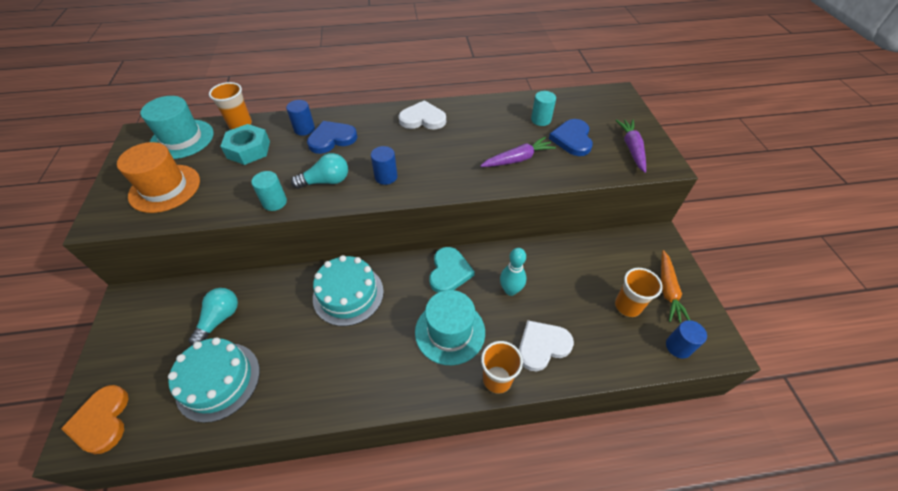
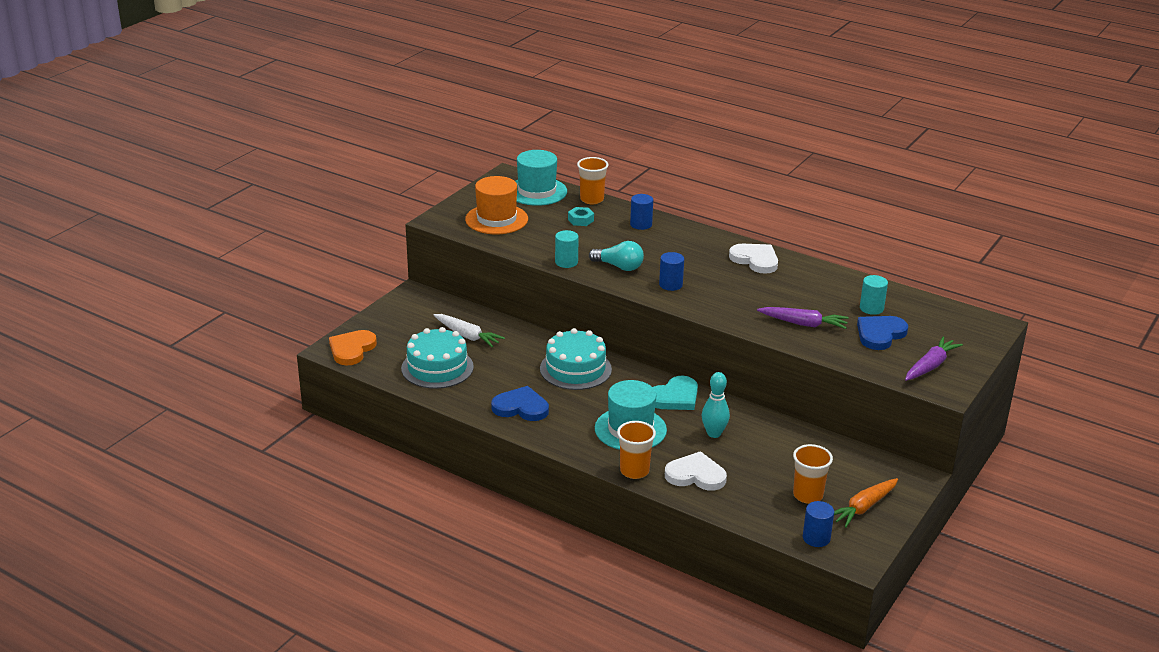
camera: 40 degrees right, 20 degrees down
(220, 319) = (467, 336): turquoise light bulb -> white carrot
(248, 149) = (580, 220): turquoise nut -> turquoise nut, size x0.58
(332, 139) = (656, 241): blue heart -> blue heart (521, 407)

